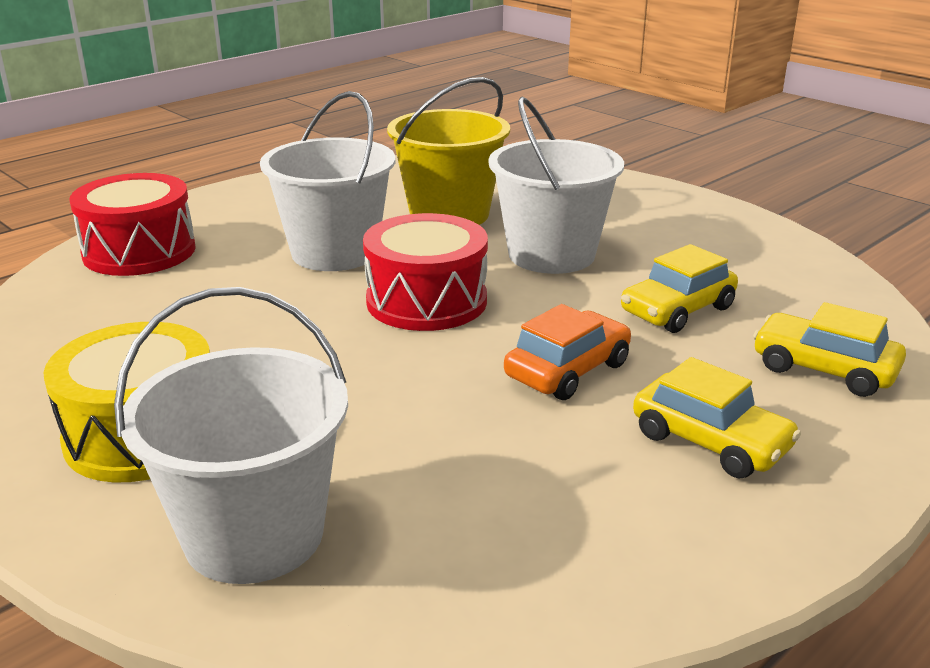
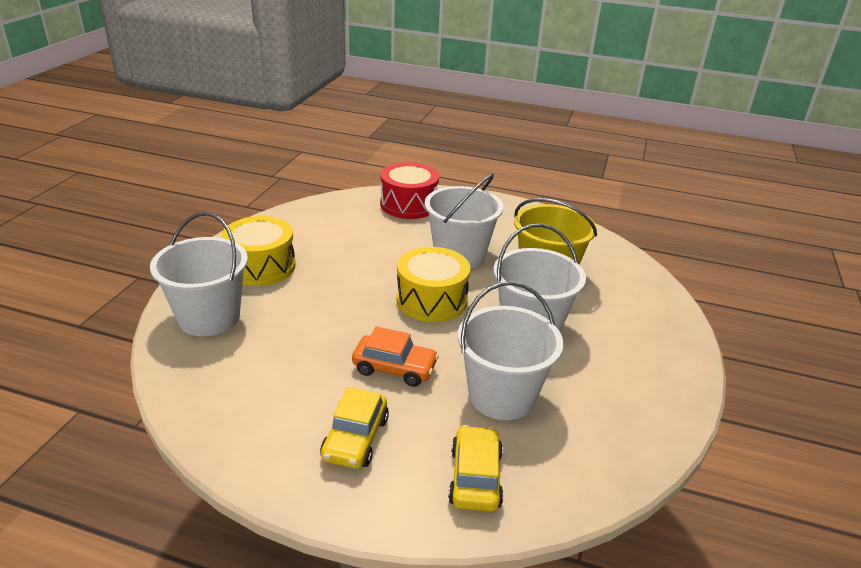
camera: 60 degrees right, 5 degrees up
(426, 301) = (431, 300): red drum -> yellow drum
(677, 310) = (502, 396): yellow car -> white bucket

